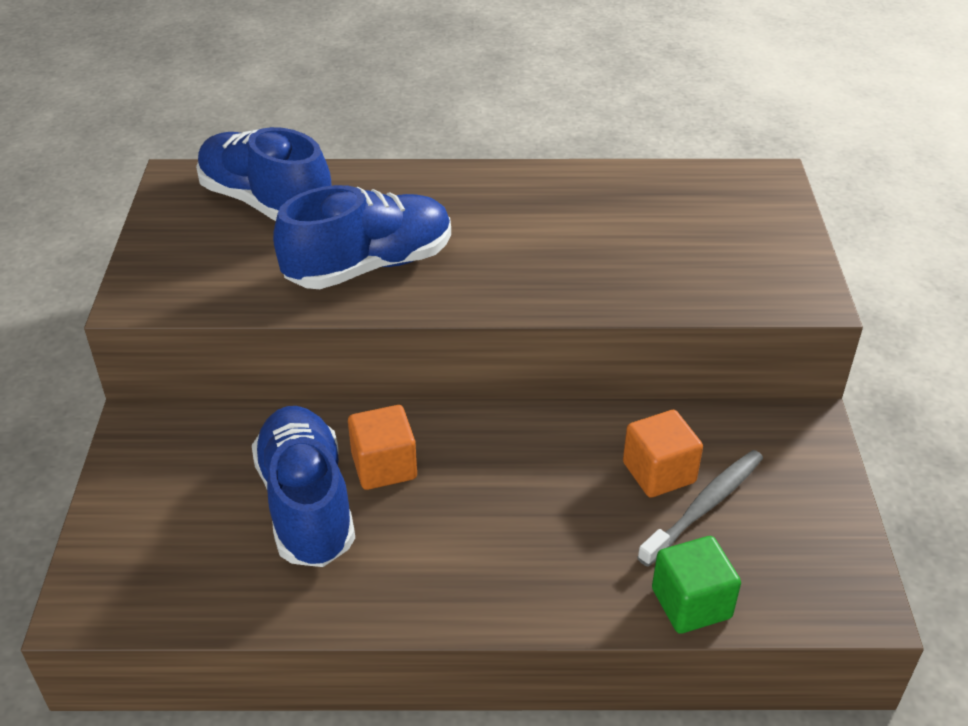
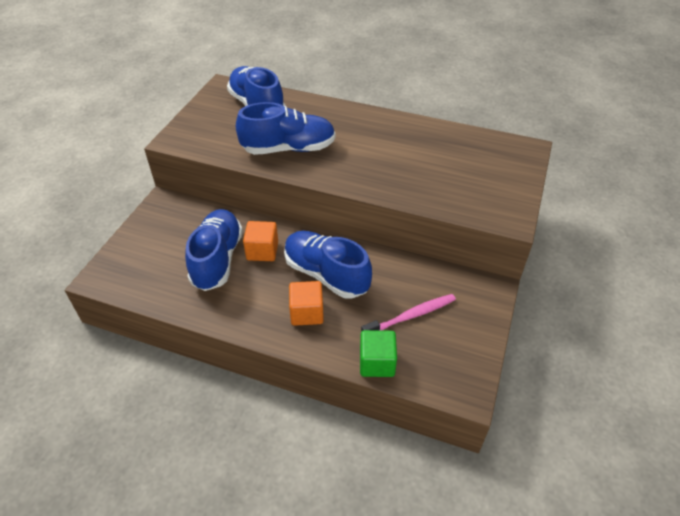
camera: 20 degrees right, 5 degrees up
(522, 476) = (326, 274): none -> blue shoe
(659, 472) = (396, 292): orange cube -> orange cube (307, 313)
(705, 506) = (411, 316): grey toothbrush -> pink toothbrush

